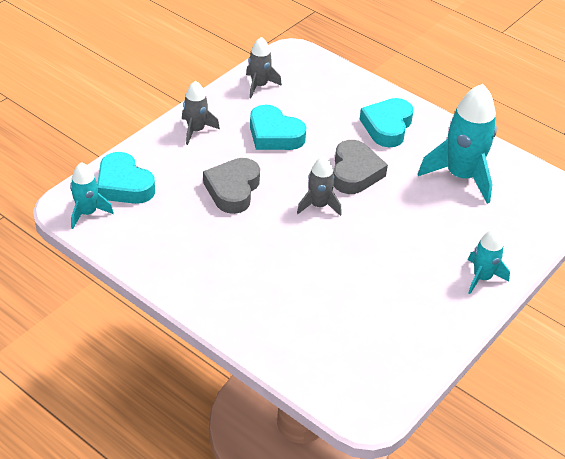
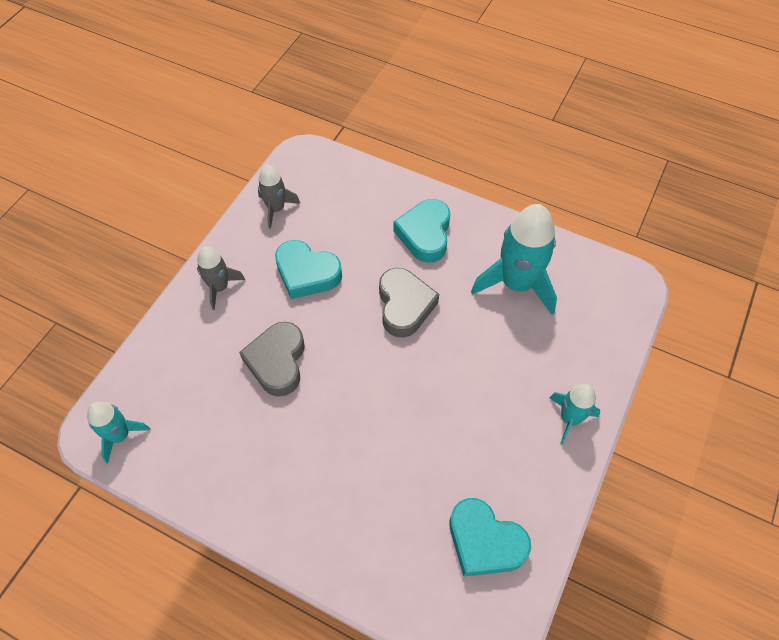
camera: 10 degrees left, 15 degrees up
(124, 185) = (154, 385): turquoise heart -> turquoise heart (484, 541)
(318, 205) = (375, 361): grey rocket -> none

